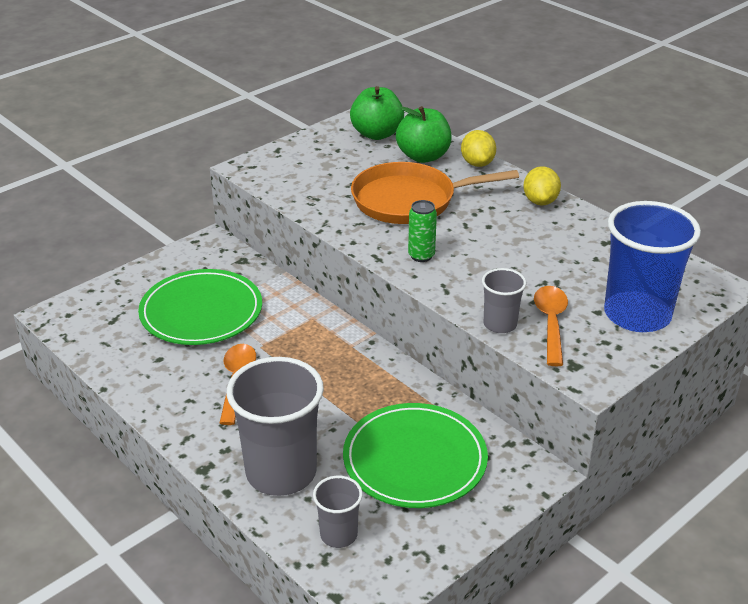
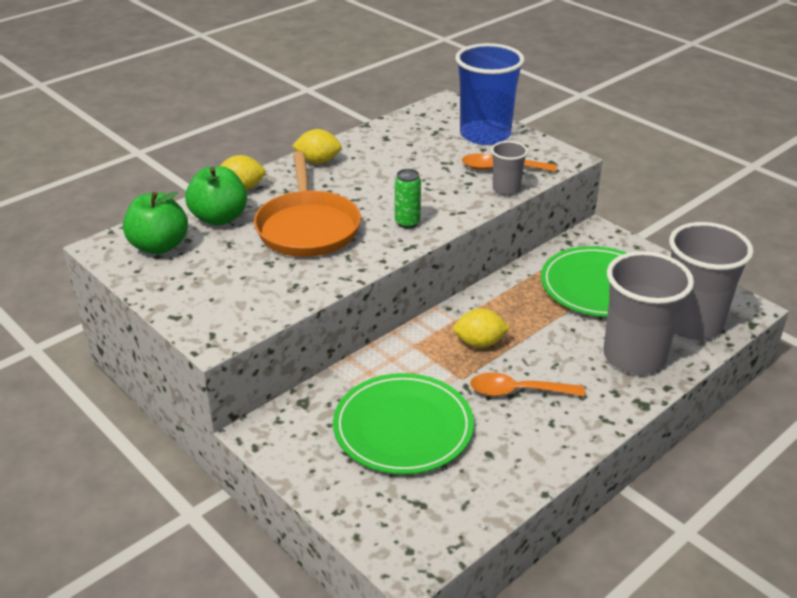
camera: 90 degrees left, 0 degrees up
(312, 360) = (479, 343): none -> yellow lemon
(338, 535) = (692, 323): grey cup -> grey cup, size x2.01

